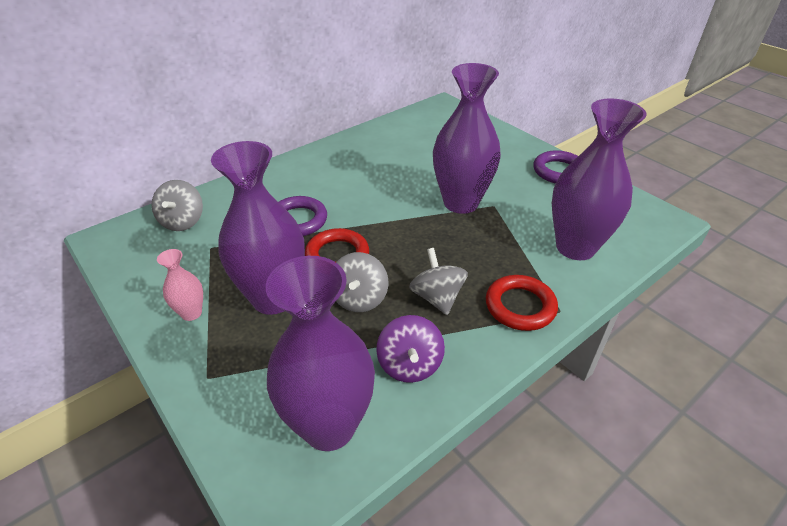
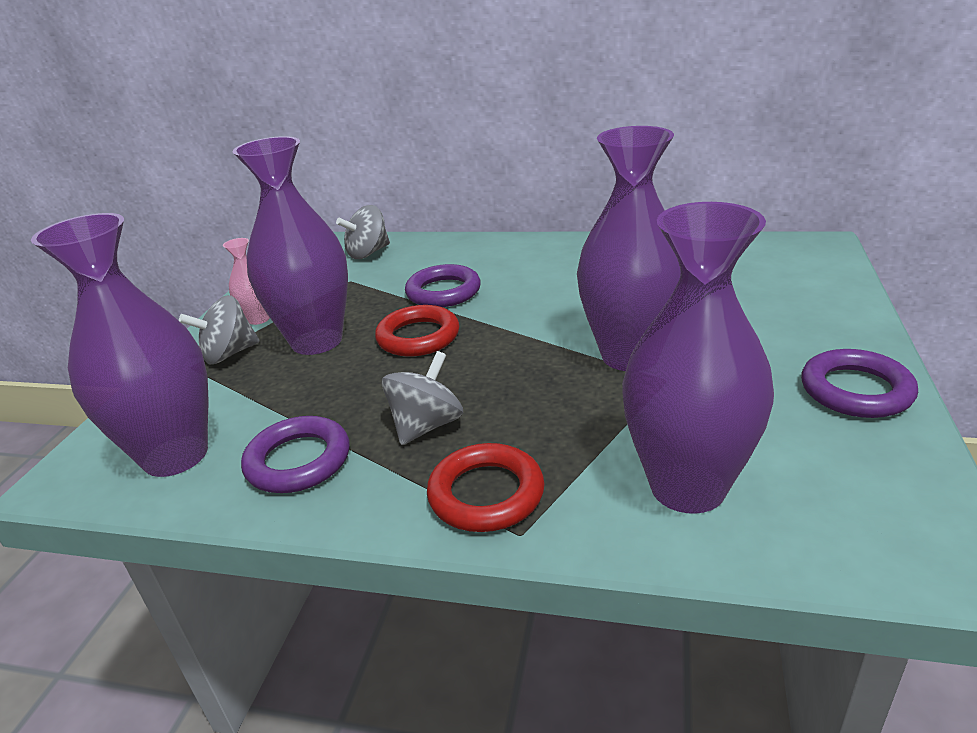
camera: 55 degrees right, 10 degrees down
(359, 298) = (368, 381): grey spinning top -> grey spinning top (229, 354)
(410, 365) = (298, 461): purple spinning top -> purple ring

